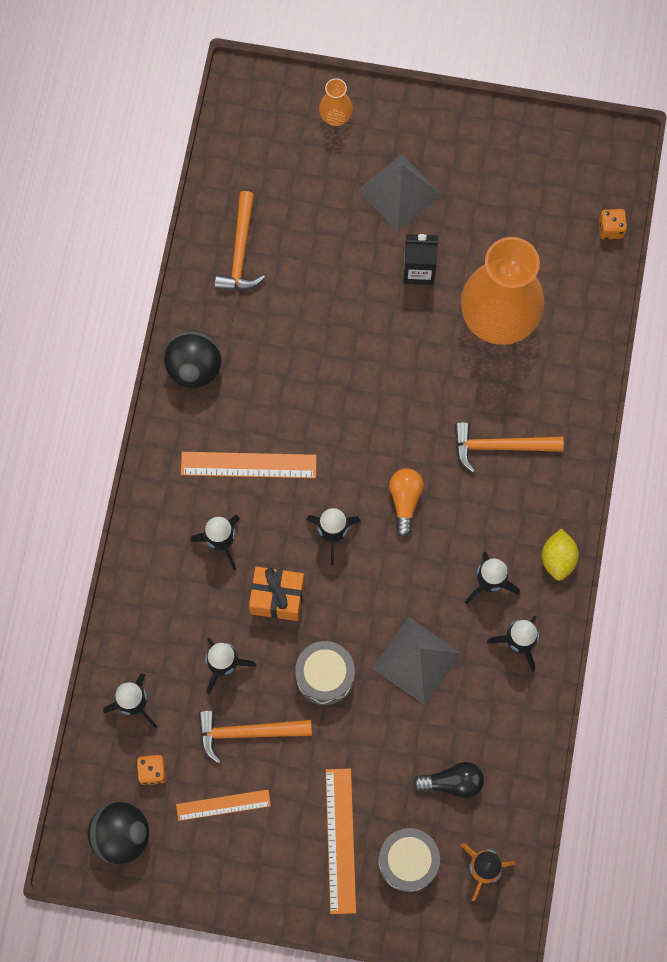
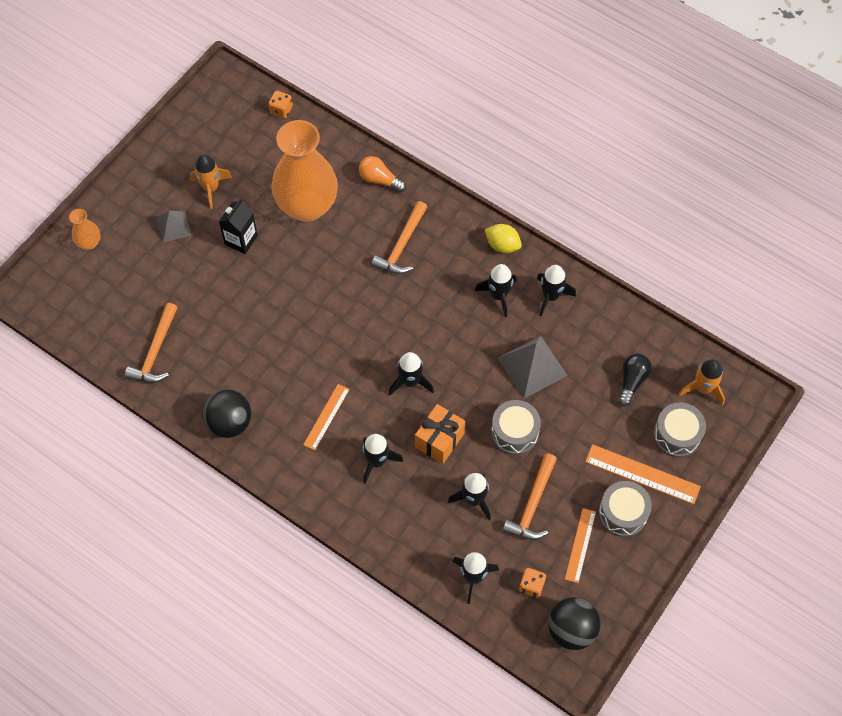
camera: 65 degrees left, 10 degrees down
(240, 252) = (155, 351): orange hammer -> orange hammer turned 75 degrees clockwise
(248, 465) = (326, 416): orange ruler -> orange ruler, size x0.66
(282, 837) = (623, 513): none -> grey drum
(399, 192) = (174, 227): grey pyramid -> grey pyramid, size x0.60
(405, 501) = (410, 323): orange light bulb -> orange light bulb (380, 180)
(468, 205) = (211, 188): none -> orange rocket

